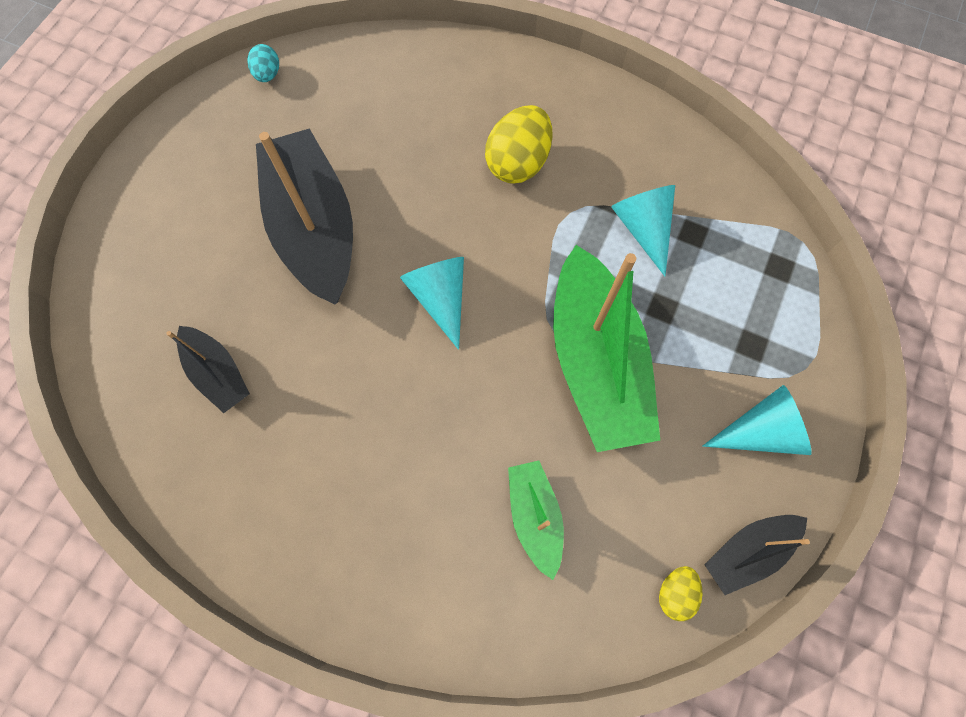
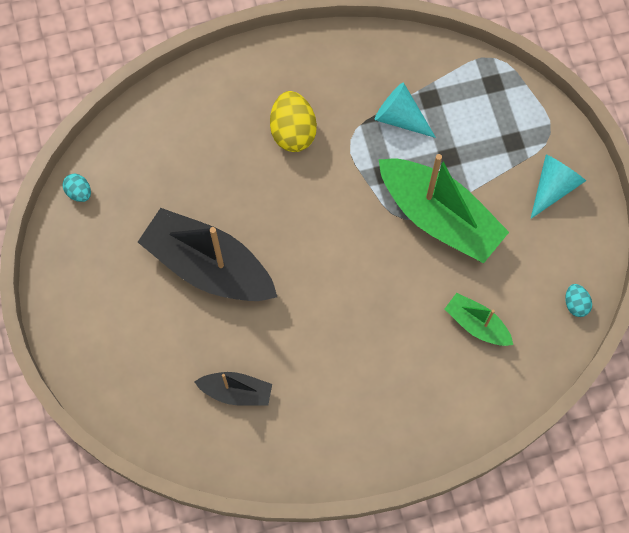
camera: 40 degrees left, 0 degrees up
(440, 298) = (322, 249): turquoise cone -> none
(675, 592) = (575, 304): yellow egg -> turquoise egg
(748, 551) = (594, 255): black boat -> none

